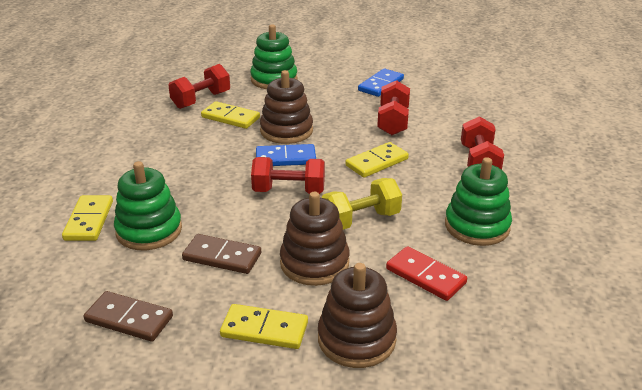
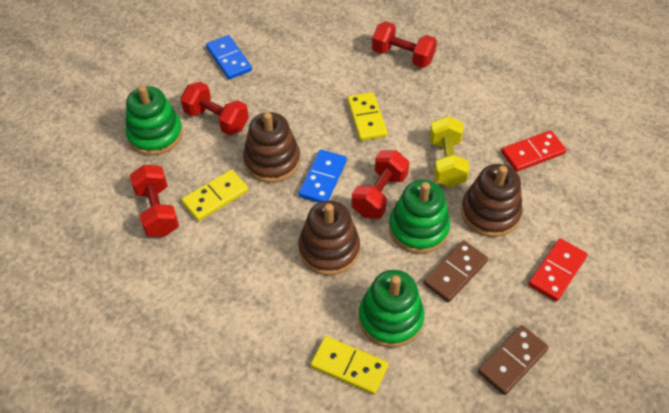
camera: 65 degrees left, 20 degrees up
(264, 329) = (556, 271): yellow domino -> red domino
(356, 339) = (585, 219): brown stacking toy -> brown stacking toy (329, 249)
(393, 122) = (305, 80): red dumbbell -> red dumbbell (216, 120)
(477, 226) = (487, 98): green stacking toy -> green stacking toy (418, 229)

